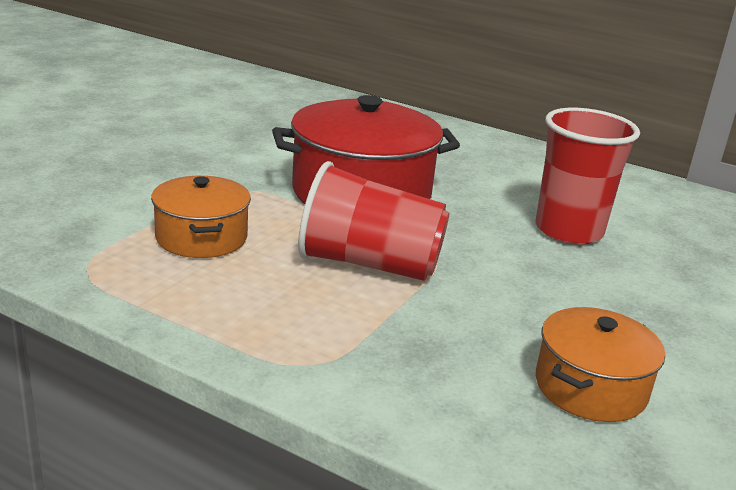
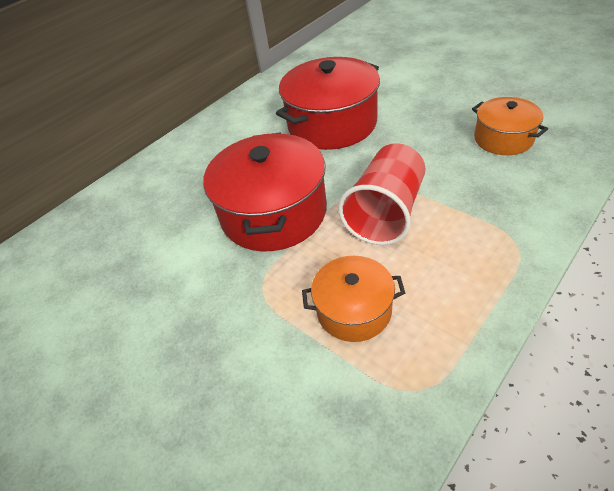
camera: 70 degrees left, 20 degrees up
(568, 231) = (332, 124): red cup -> red pot

